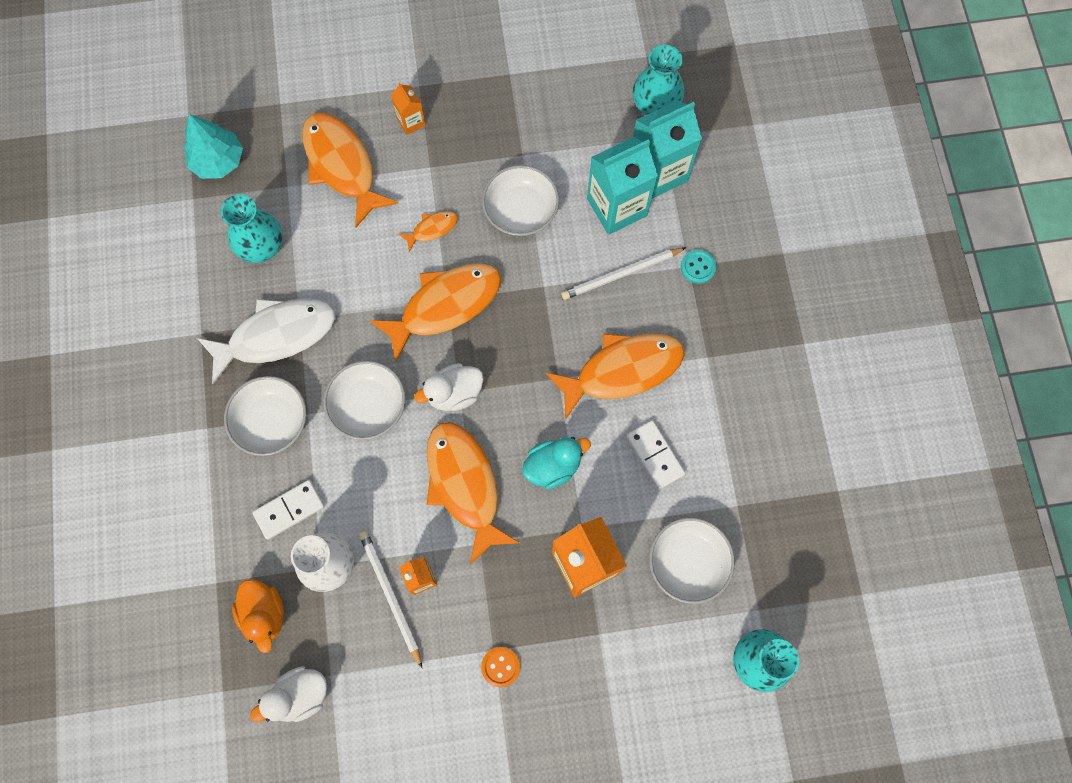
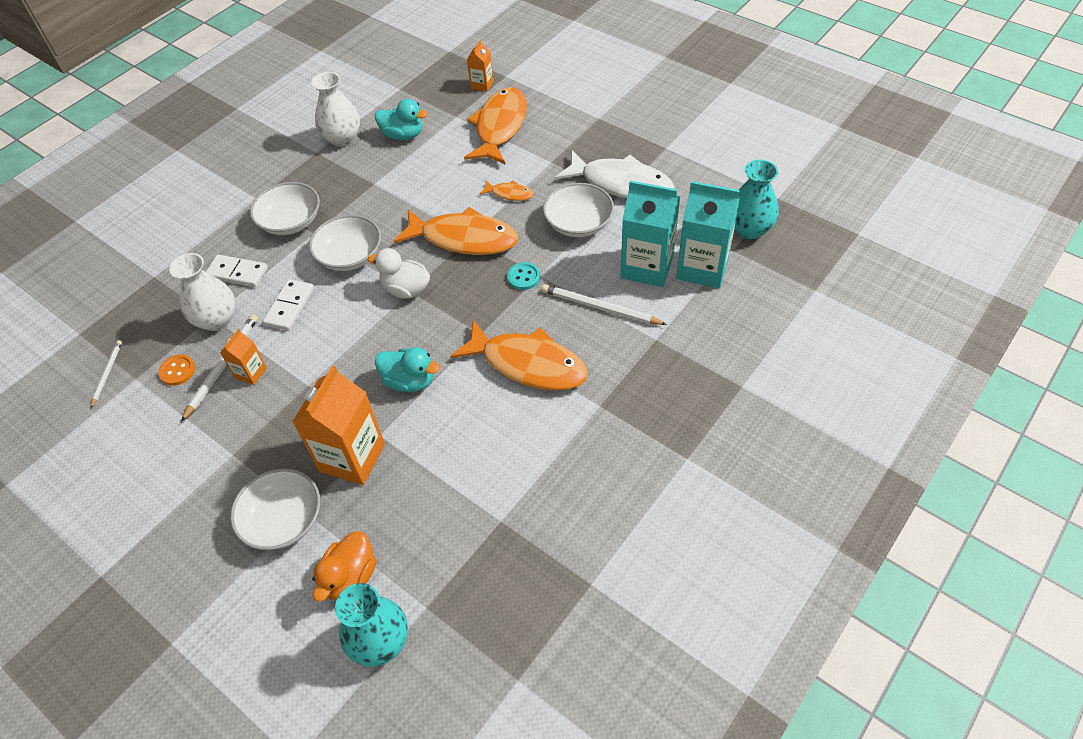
camera: 50 degrees right, 20 degrees down
(207, 298) = (342, 138): none -> white vase
(218, 161) = (436, 80): turquoise tree -> none
(262, 247) = (403, 135): turquoise vase -> turquoise duck
(264, 614) = (152, 314): orange duck -> orange duck (350, 577)
(276, 336) = (351, 182): white fish -> white fish (621, 184)
(300, 695) = (107, 373): white duck -> white pencil
(411, 121) = (570, 132): orange carton -> orange carton (482, 84)
(465, 485) = (344, 344): orange fish -> none
(500, 667) = (222, 468): orange button -> orange button (177, 371)
(655, 455) = (483, 434): white domino -> white domino (289, 306)
(688, 562) = (418, 524): white bowl -> white bowl (283, 520)
(698, 267) = (662, 345): turquoise button -> turquoise button (523, 277)

